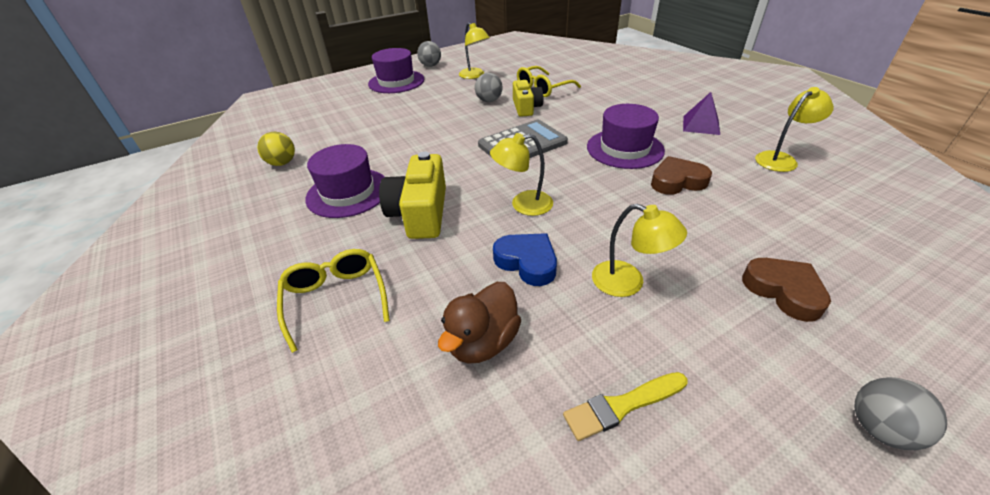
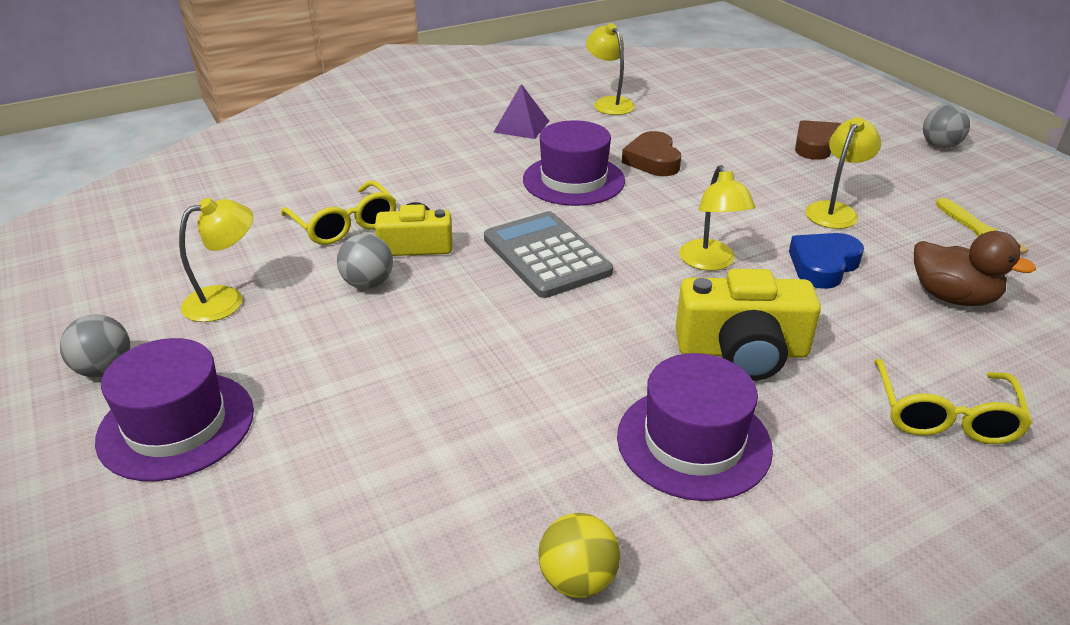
camera: 90 degrees left, 5 degrees down
(336, 299) = (945, 416): yellow glasses -> yellow glasses turned 60 degrees counterclockwise

